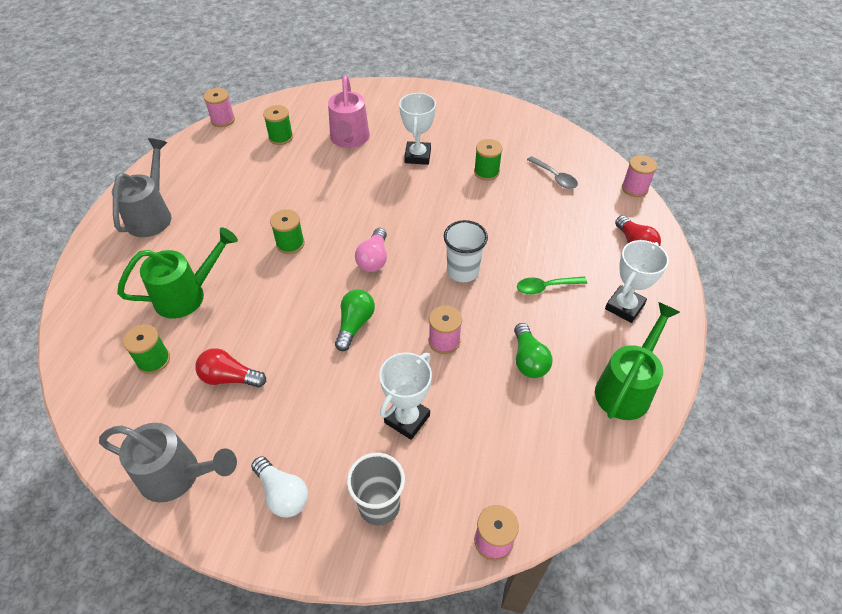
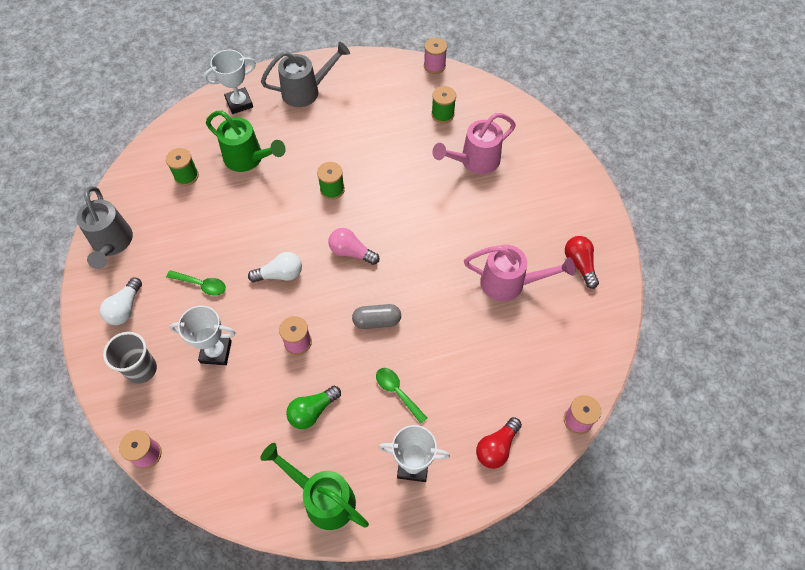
camera: 60 degrees right, 10 degrees up
(229, 378) = (195, 226): red light bulb -> red light bulb (579, 264)
(312, 401) = (201, 285): none -> green spoon
(355, 324) = (280, 274): green light bulb -> white light bulb
(374, 259) = (351, 252): pink light bulb -> pink light bulb turned 45 degrees clockwise
(417, 156) = (491, 220): white trophy -> white trophy (239, 103)
(462, 271) = (377, 321): white cup -> grey capsule
(486, 172) = (509, 283): green spool -> pink watering can
(554, 177) = (543, 342): grey spoon -> none
(626, 388) = (323, 498): green watering can -> green watering can turned 150 degrees counterclockwise

